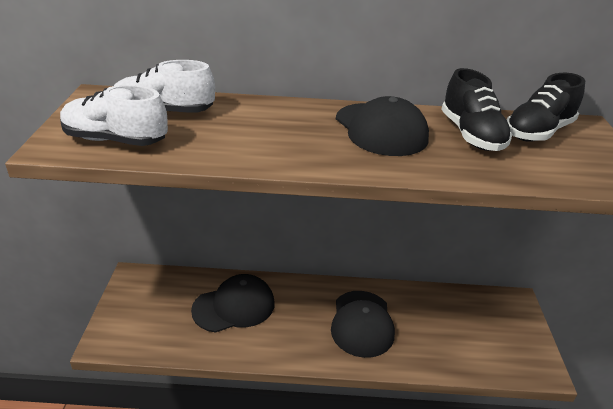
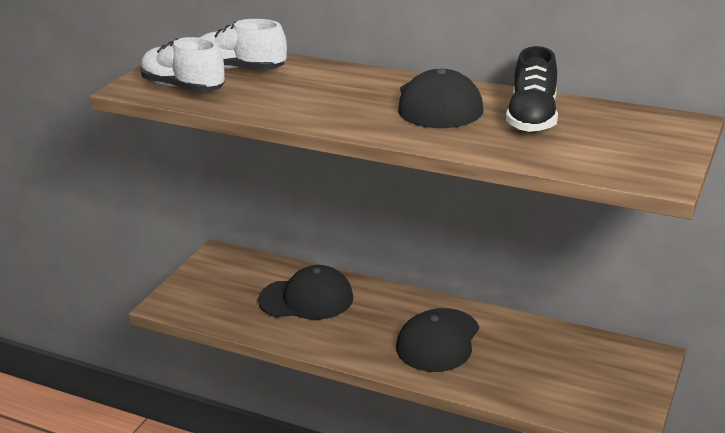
camera: 25 degrees right, 5 degrees down
(538, 132) = (615, 124): black shoe -> none

